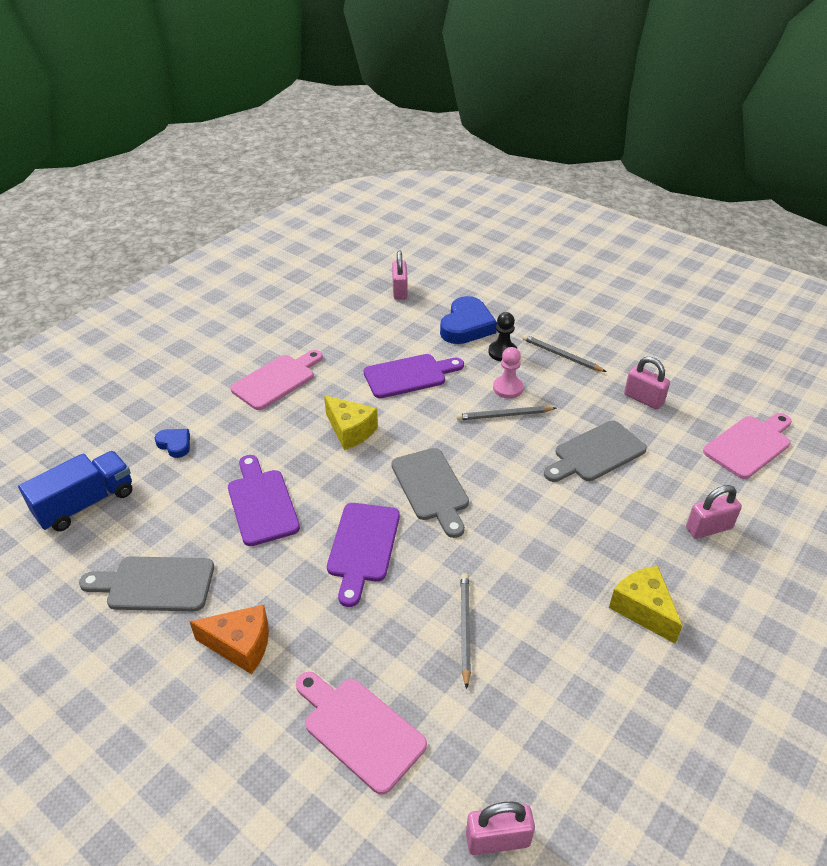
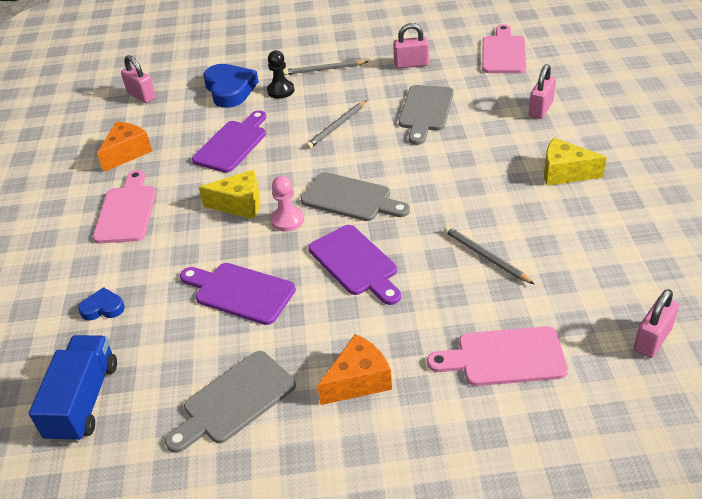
camera: 40 degrees left, 0 degrees up
(333, 333) = (127, 153): none -> orange cheese
(508, 388) = (316, 109): pink pawn -> pink pawn (287, 220)

